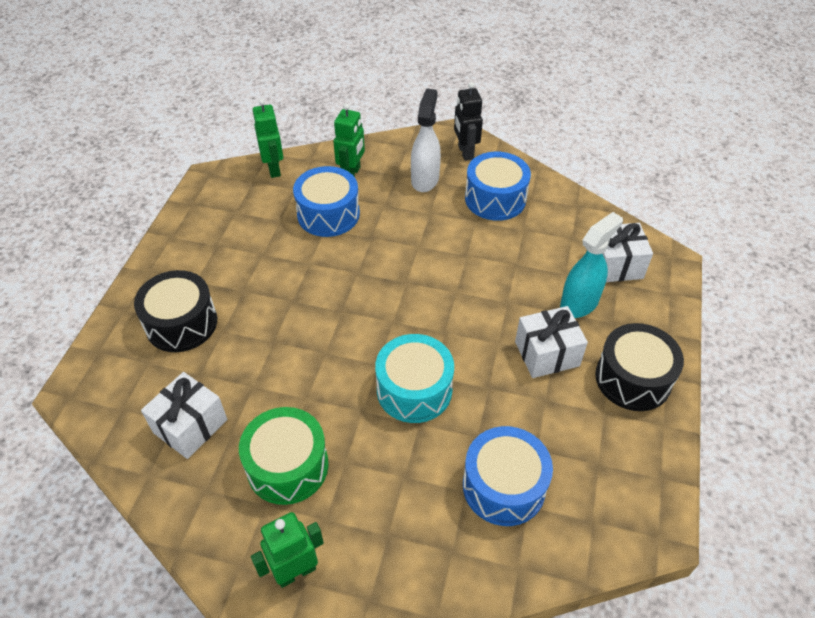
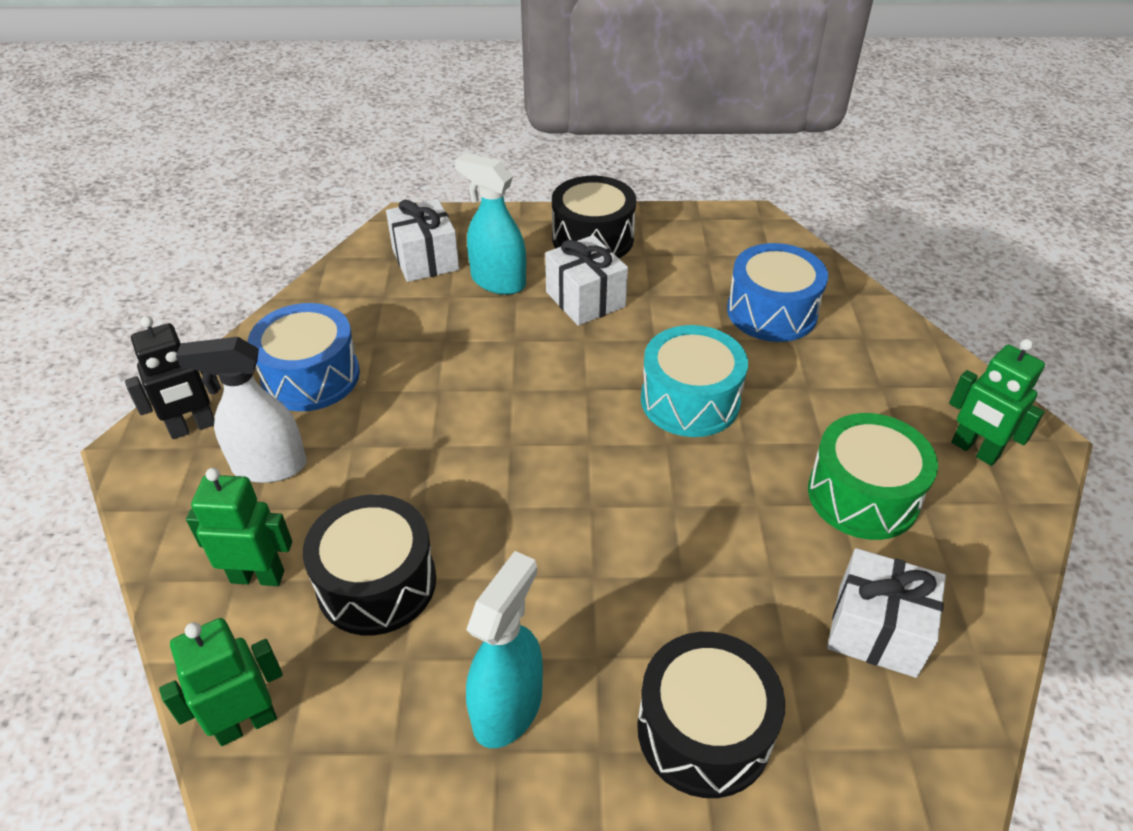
camera: 105 degrees left, 5 degrees down
(235, 252) = (508, 707): none -> turquoise spray bottle
(328, 214) = (377, 583): blue drum -> black drum

